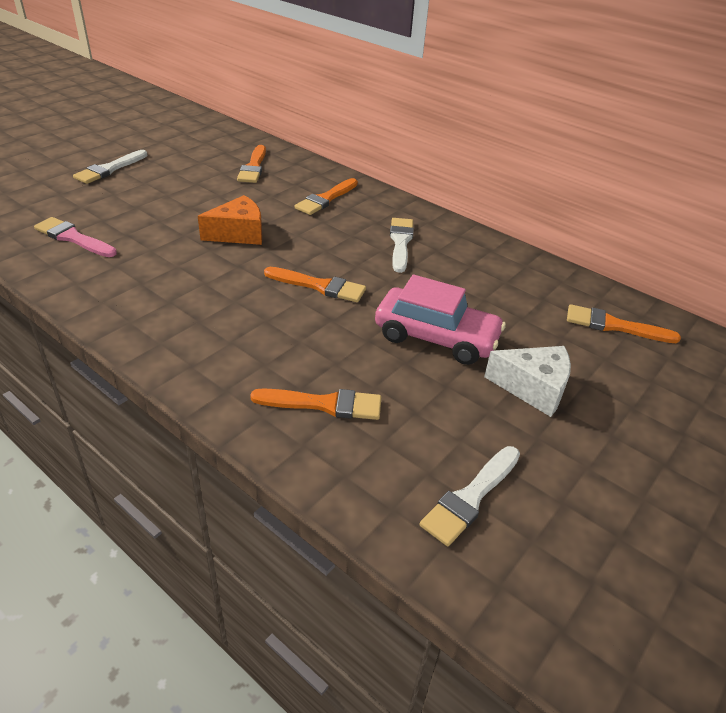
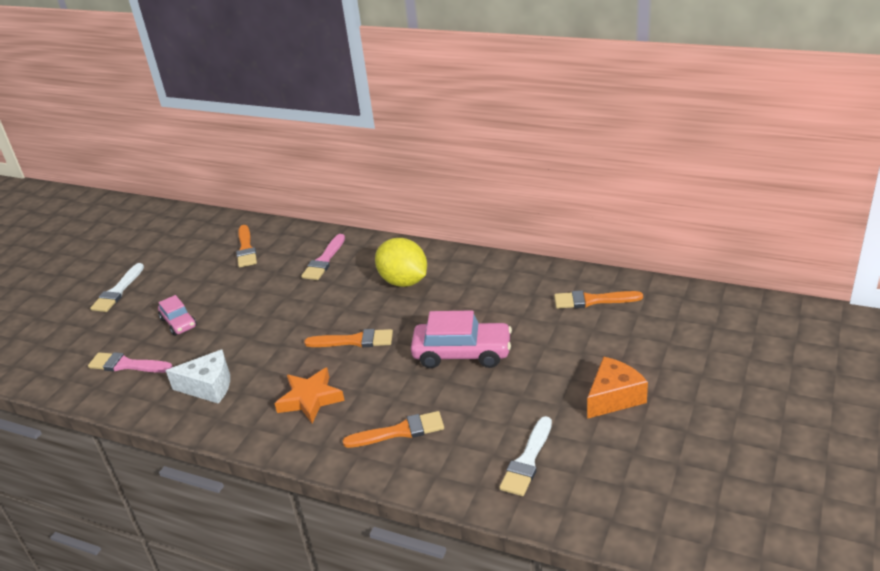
camera: 10 degrees left, 5 degrees down
(149, 214) = (179, 323): none -> pink car
(238, 234) = (266, 316): orange cheese -> orange cheese (614, 397)
(240, 333) = (310, 399): none -> orange star
(326, 199) = (324, 260): orange brush -> pink brush
(400, 242) = (404, 281): white brush -> yellow lemon
(533, 388) = (546, 369): white cheese -> white cheese (208, 386)

